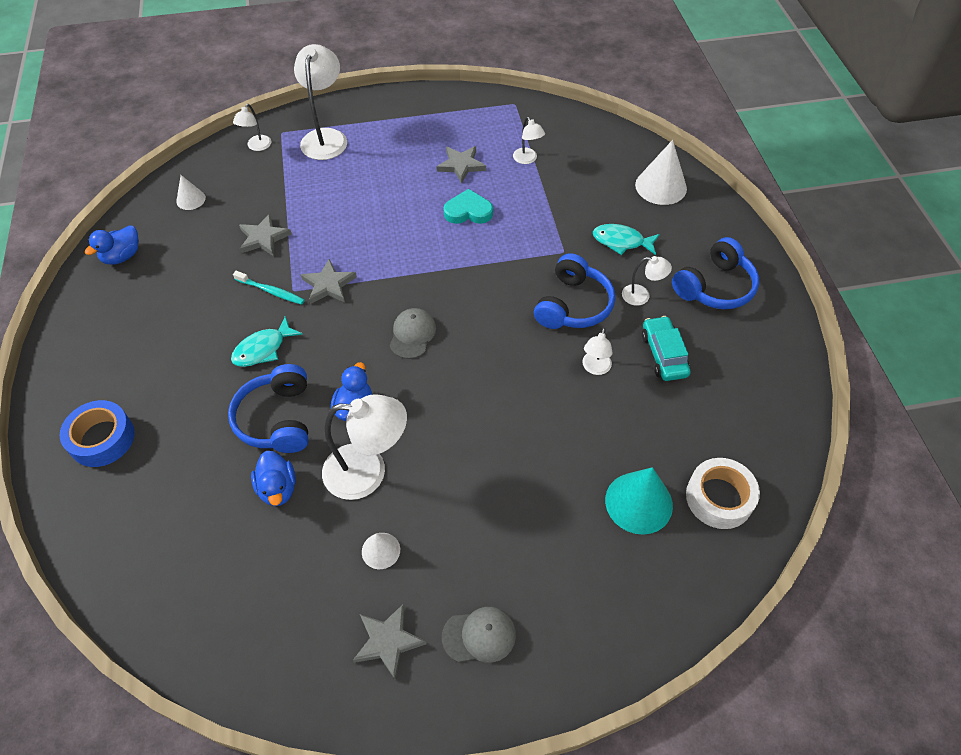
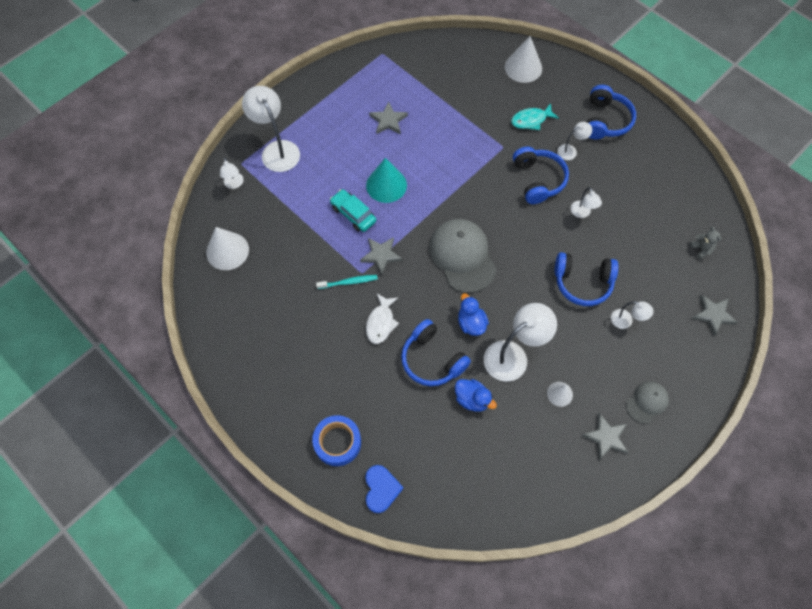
camera: 35 degrees left, 10 degrees up
(93, 517) = (381, 489): none -> blue heart
(122, 256) = (222, 320): blue duck -> none
(191, 199) = (227, 251): white cone -> white cone, size x1.80
(263, 238) = (307, 249): grey star -> grey star (713, 315)
(263, 349) = (381, 322): turquoise fish -> white fish
(412, 334) = (462, 256): grey cap -> grey cap, size x1.89
(468, 211) = (422, 152): turquoise heart -> none
(525, 444) = (582, 282): none -> blue headphones
(527, 159) = (427, 92): white lamp -> white lamp (626, 321)
(638, 502) = (665, 278): turquoise cone -> turquoise cone (386, 185)
(664, 354) = (611, 181): turquoise car -> turquoise car (353, 214)
(719, 498) = (701, 249): white tape -> grey teddy bear

